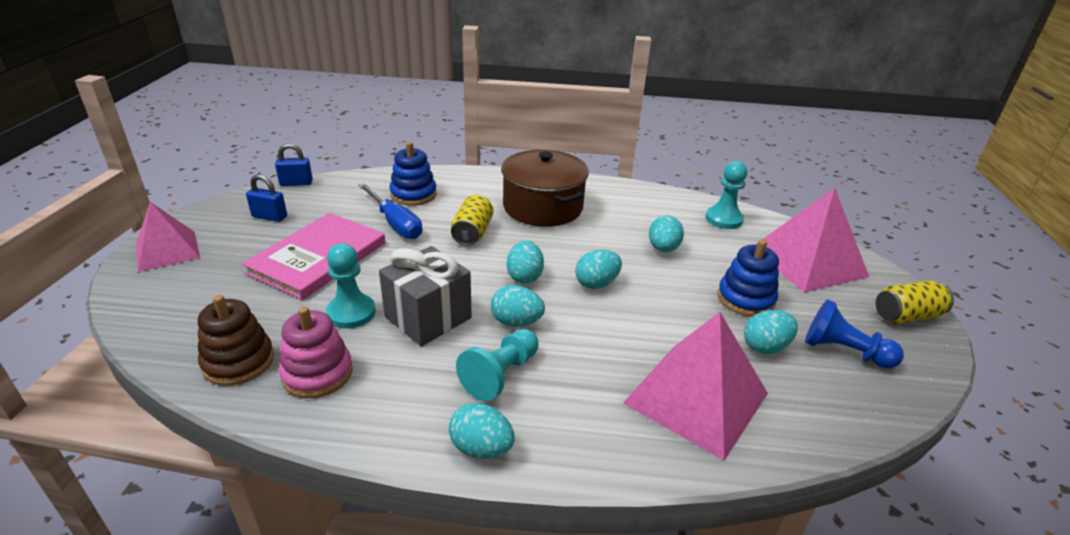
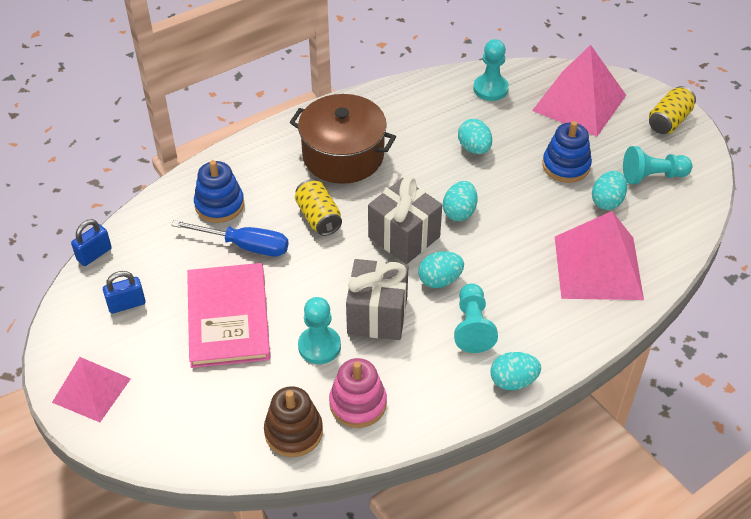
camera: 35 degrees left, 15 degrees up
(524, 276) = (404, 237): turquoise egg -> grey gift
(844, 351) = (652, 176): blue pawn -> turquoise pawn

